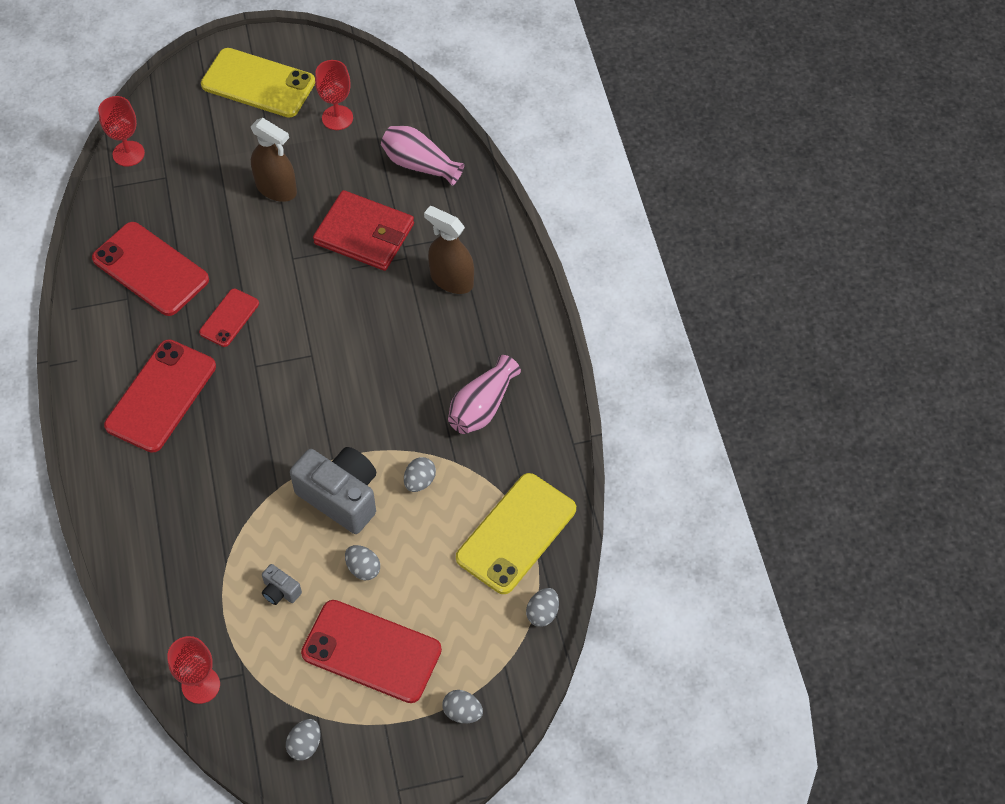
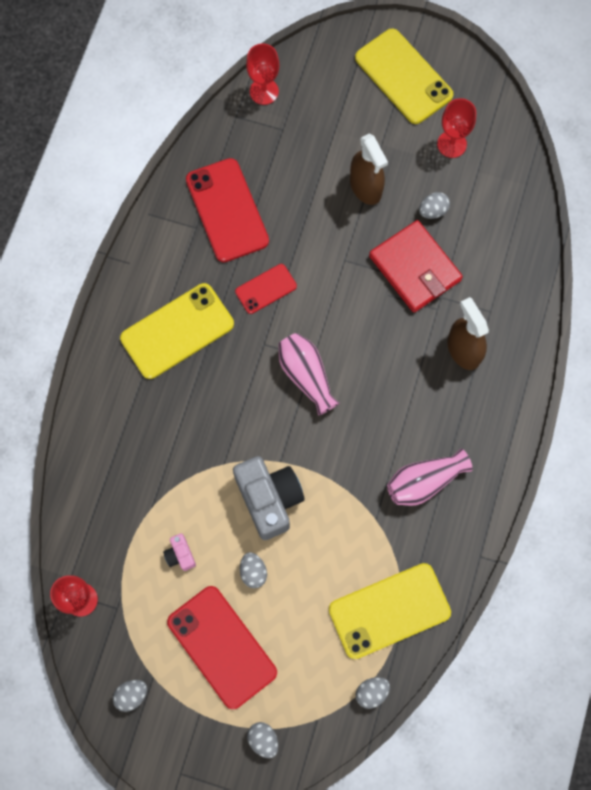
camera: 30 degrees right, 15 degrees up
(161, 396) = (177, 331): red phone -> yellow phone
(280, 591) = (180, 555): grey camera -> pink camera
(419, 481) = (338, 521): grey egg -> grey egg (433, 211)
(420, 165) = (496, 226): pink vase -> pink vase (306, 376)

